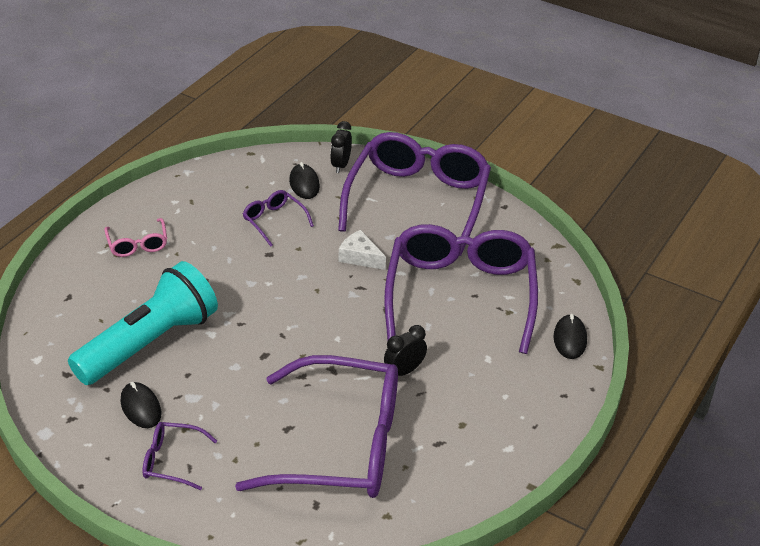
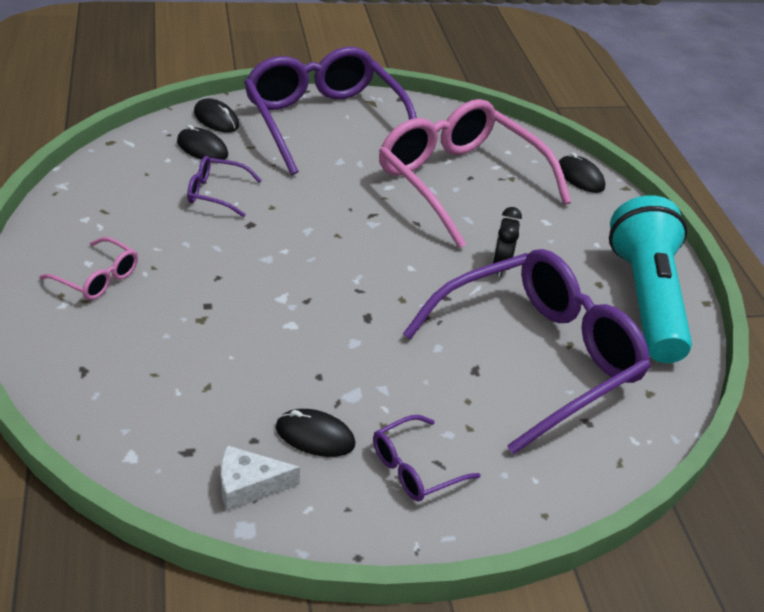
camera: 45 degrees left, 0 degrees up
(149, 343) = (239, 368): turquoise flashlight -> turquoise flashlight (645, 299)
(341, 165) = (216, 119): black clock -> black mouse
(360, 257) = (338, 189): white cheese -> white cheese (248, 486)
(460, 295) = (459, 182): purple glasses -> pink glasses

